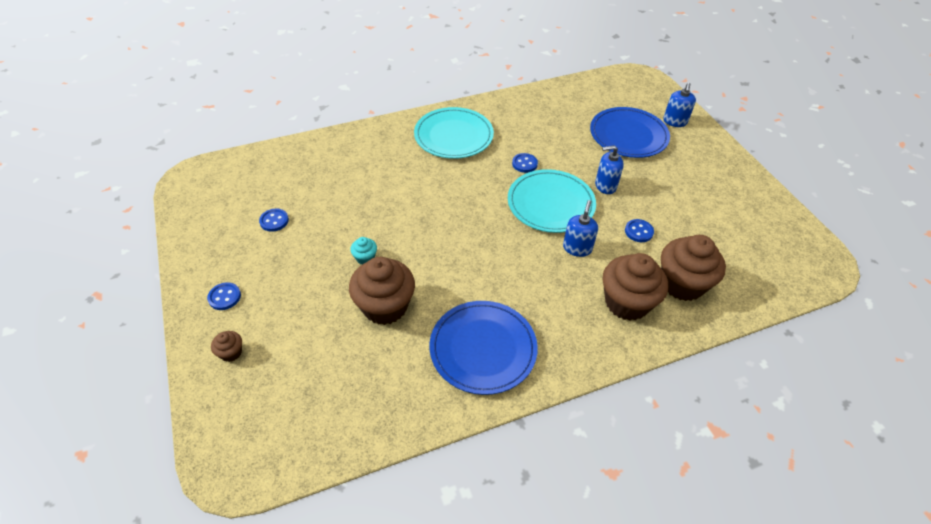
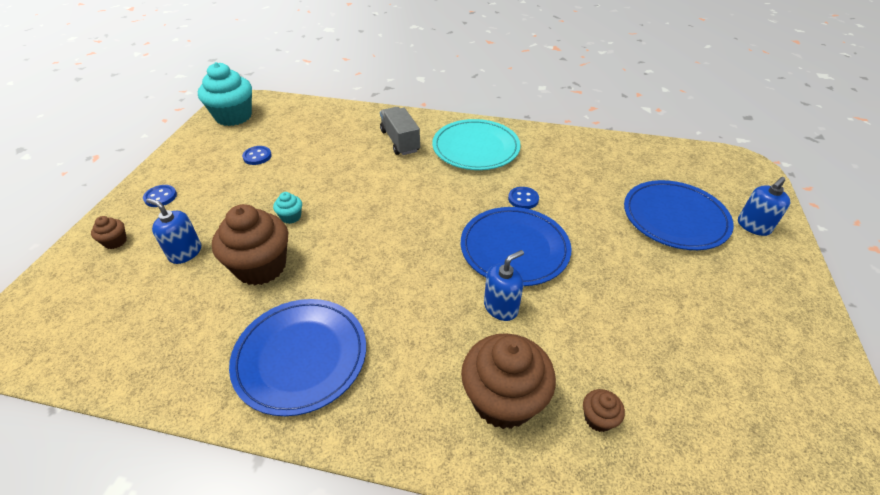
camera: 35 degrees right, 5 degrees down
(203, 193) = (233, 116): none -> turquoise cupcake
(387, 154) = (400, 141): none -> grey truck
(550, 204) = (514, 248): turquoise plate -> blue plate
(605, 185) = (597, 258): blue soap dispenser -> blue soap dispenser (185, 252)
(638, 231) = (594, 326): blue button -> none
(682, 284) = (598, 418): brown cupcake -> brown cupcake, size x0.44

